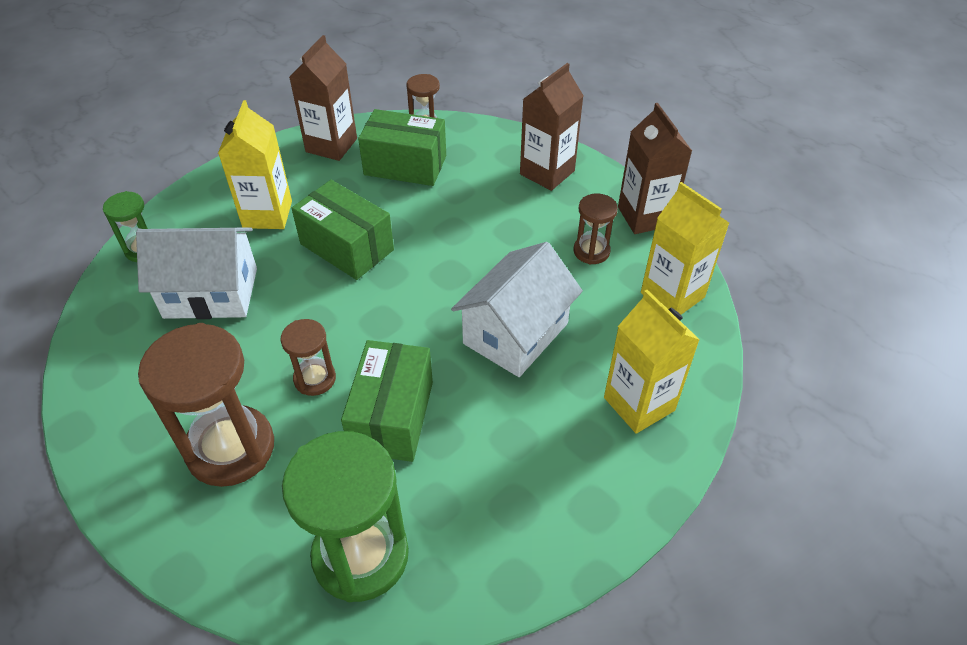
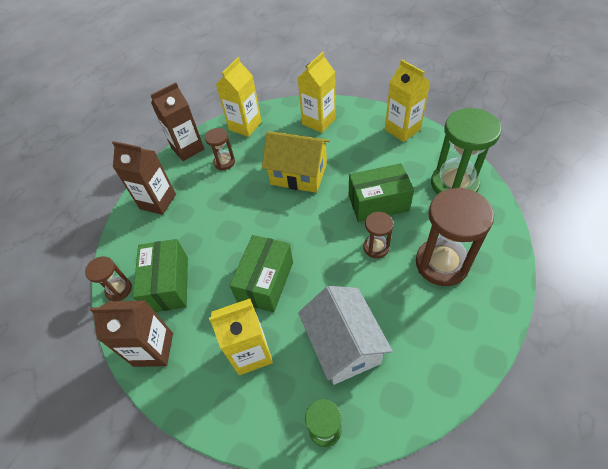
camera: 105 degrees left, 5 degrees up
(515, 333) = (298, 174): white house -> yellow house
(550, 539) = (402, 130): none -> yellow carton

